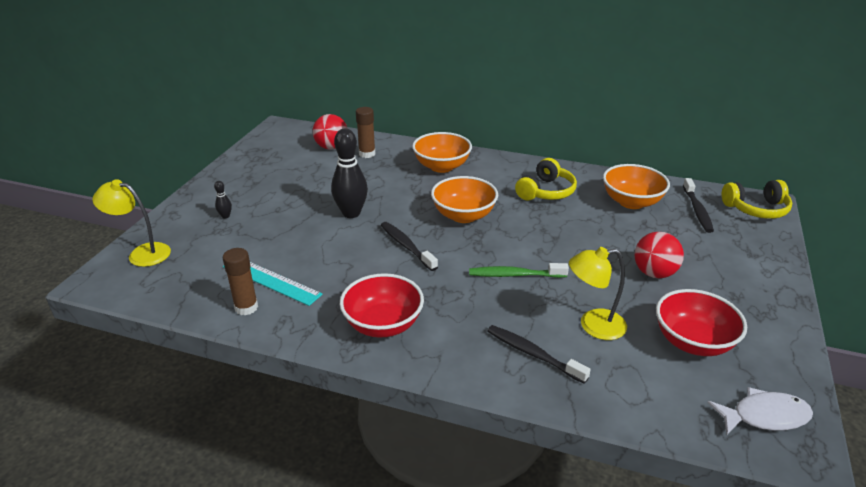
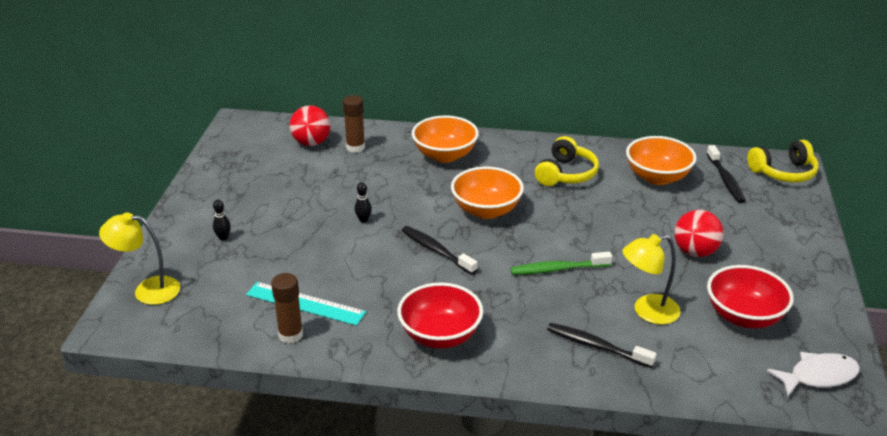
camera: 10 degrees left, 0 degrees up
(351, 213) = (363, 220): black bowling pin -> black bowling pin, size x0.44

